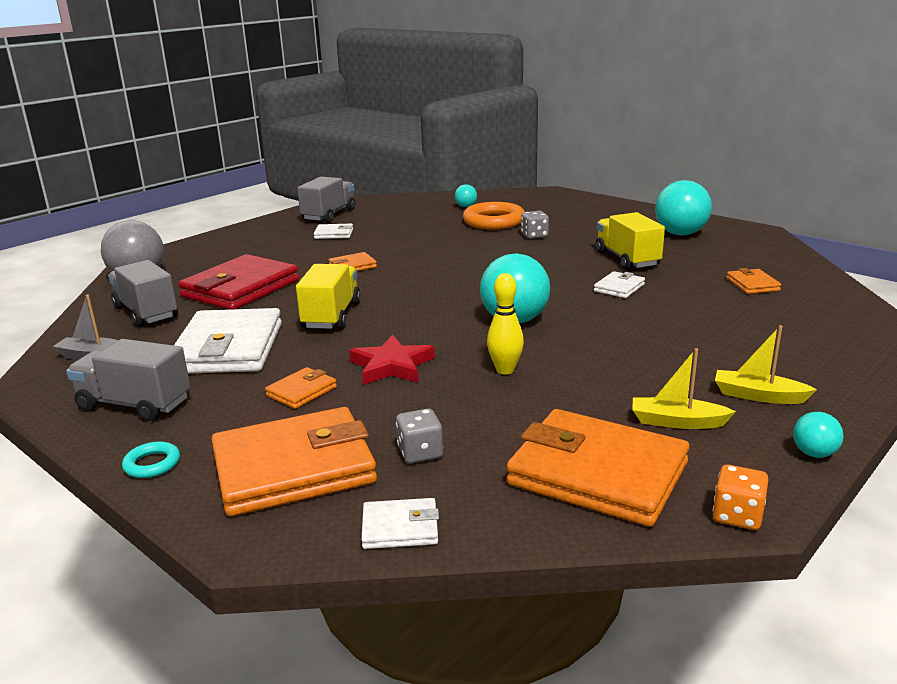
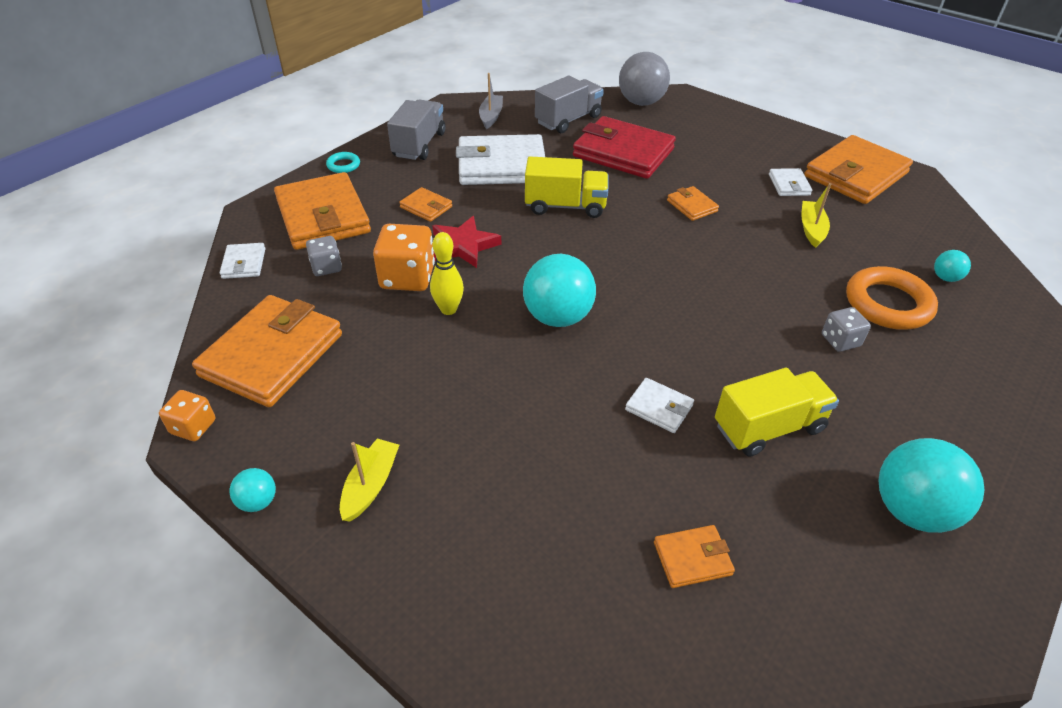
camera: 85 degrees right, 20 degrees up
(329, 215) = (855, 175): grey truck -> orange wallet
(448, 395) = (407, 277): none -> orange dice
(677, 422) = (335, 413): yellow boat -> yellow boat (811, 229)

